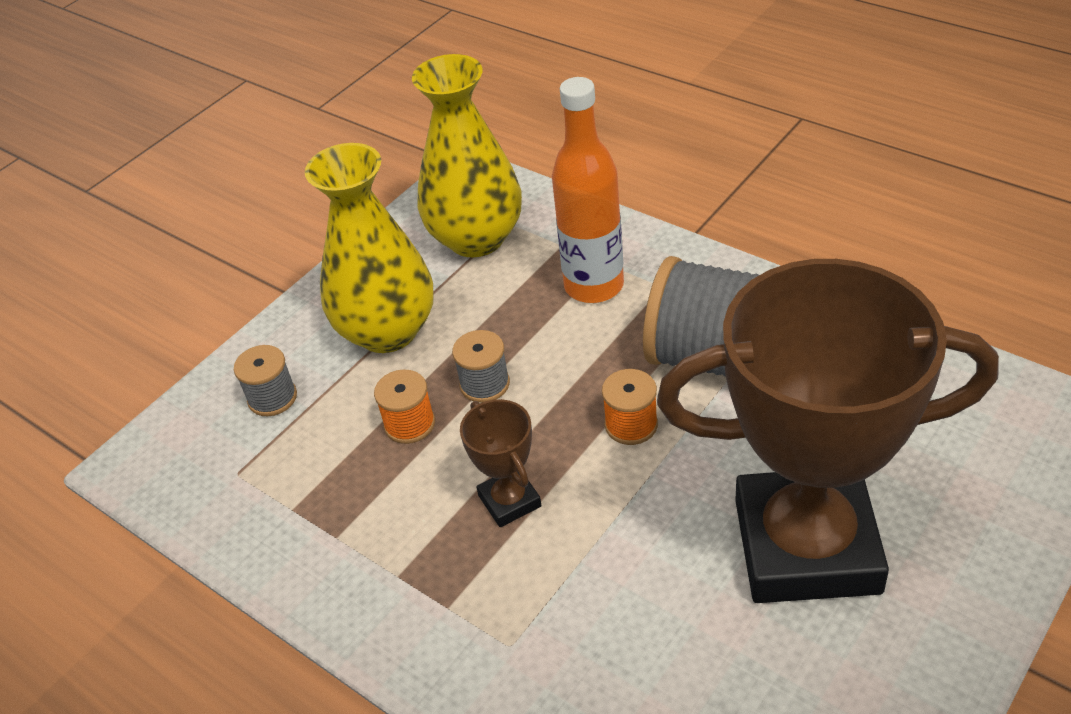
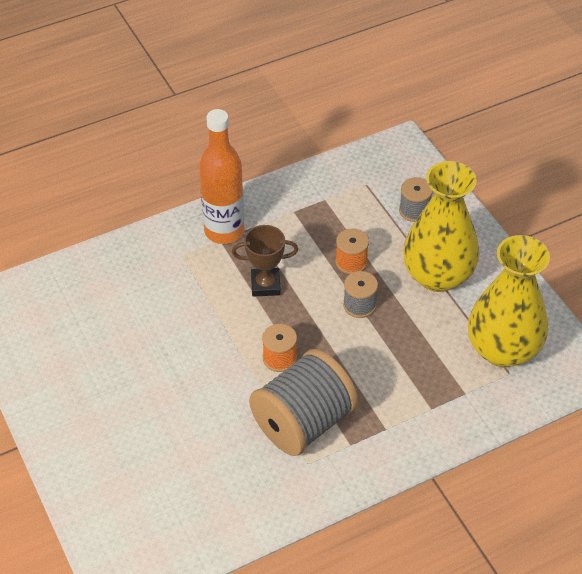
camera: 110 degrees right, 5 degrees up
(594, 286) = (410, 392): orange bottle -> orange bottle (224, 231)
(806, 546) = (144, 393): brown trophy -> none

